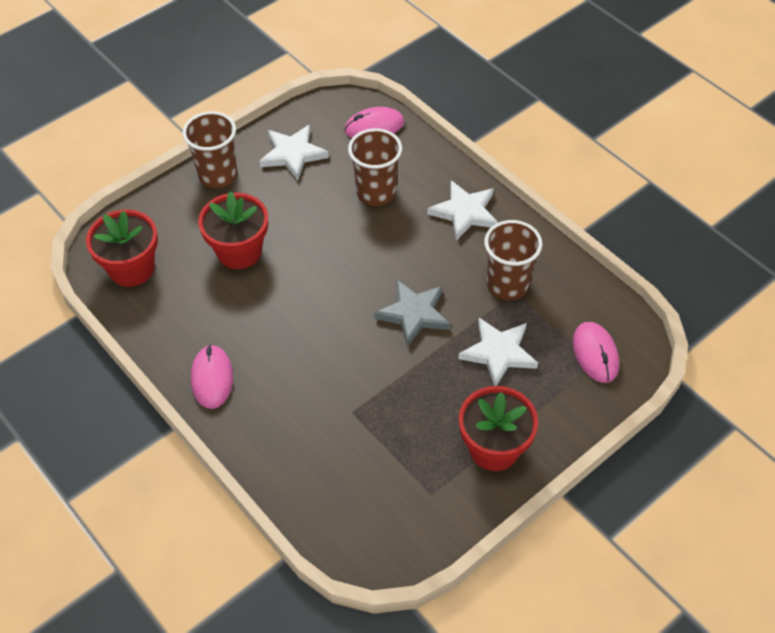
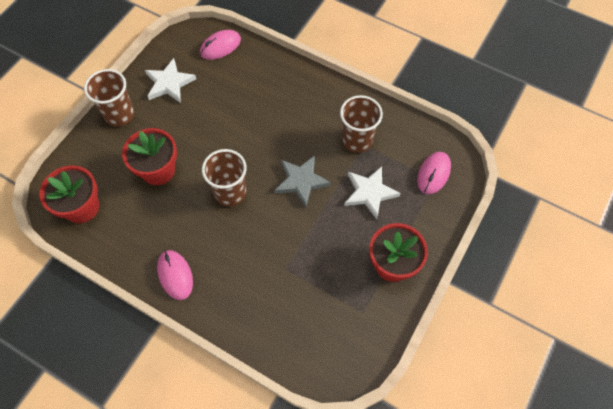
camera: 20 degrees left, 10 degrees up
(376, 192) = (240, 96): brown cup -> brown cup (230, 193)
(464, 212) = (308, 94): white star -> none
(595, 354) = (433, 174): pink mouse -> pink mouse turned 60 degrees clockwise

